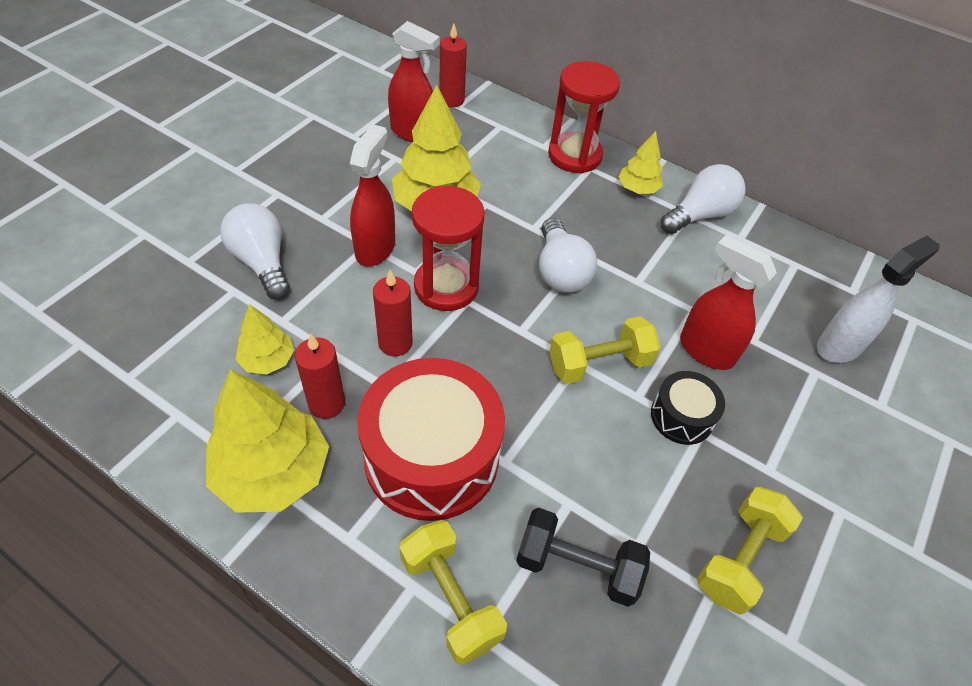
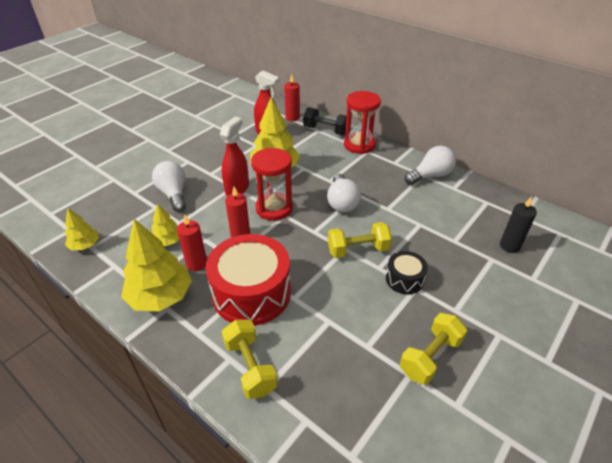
camera: 10 degrees right, 10 degrees down
(577, 566) = (328, 355): black dumbbell -> black dumbbell (326, 130)
(638, 189) = (394, 162): yellow tree -> yellow tree (85, 245)
(705, 350) = (424, 245): red spray bottle -> none
(839, 346) = (509, 246): white spray bottle -> black candle

